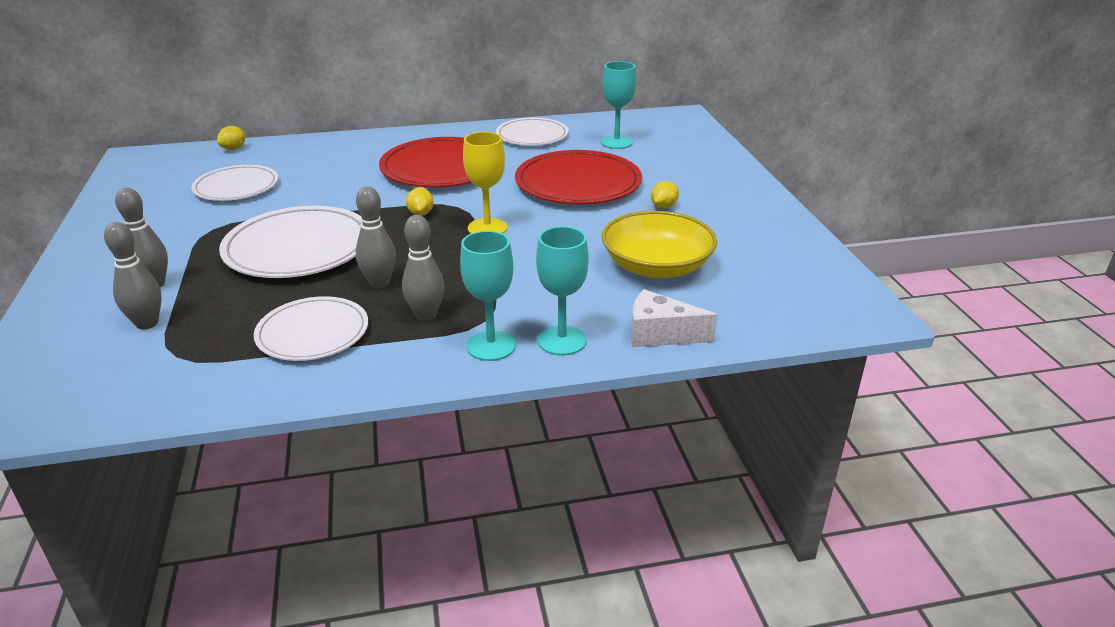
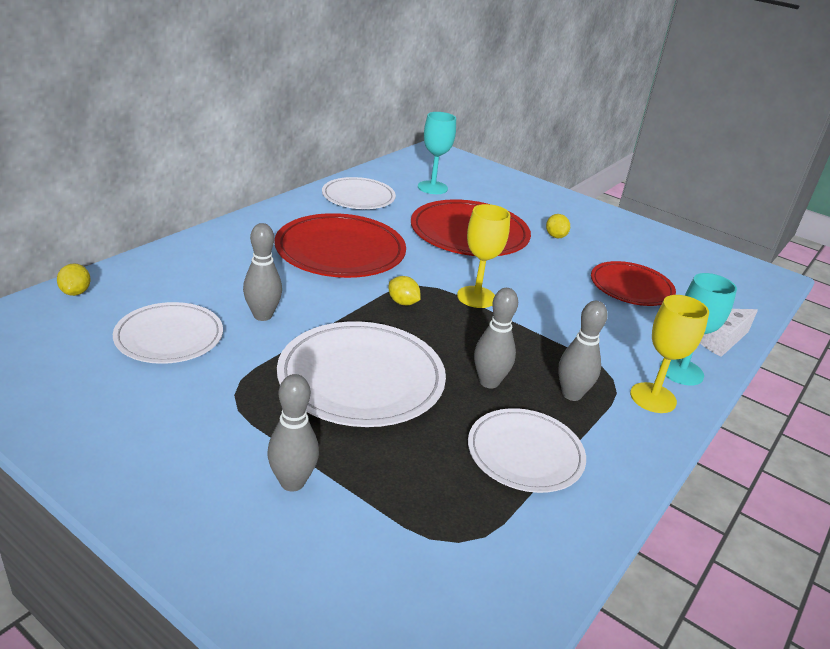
camera: 45 degrees left, 0 degrees up
(147, 323) = (368, 526): grey bowling pin -> grey bowling pin (262, 315)
(491, 346) = (653, 398): turquoise goblet -> yellow goblet
(656, 266) = (631, 287): yellow bowl -> red plate

